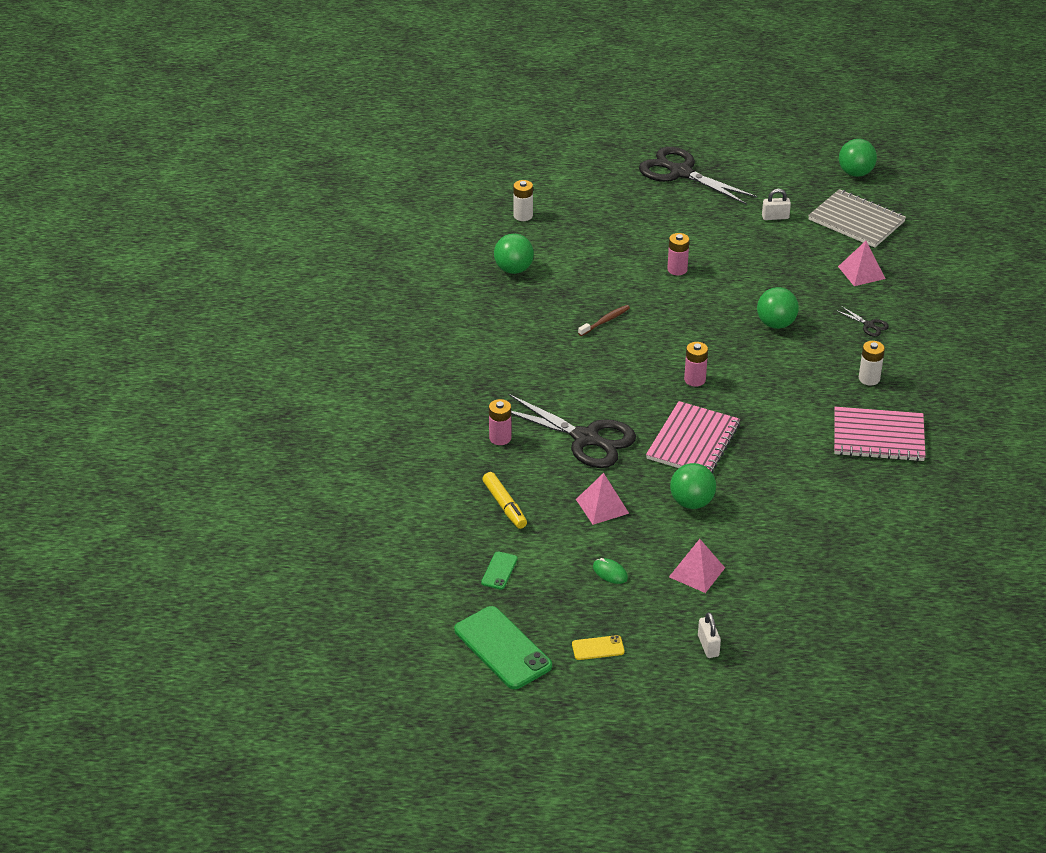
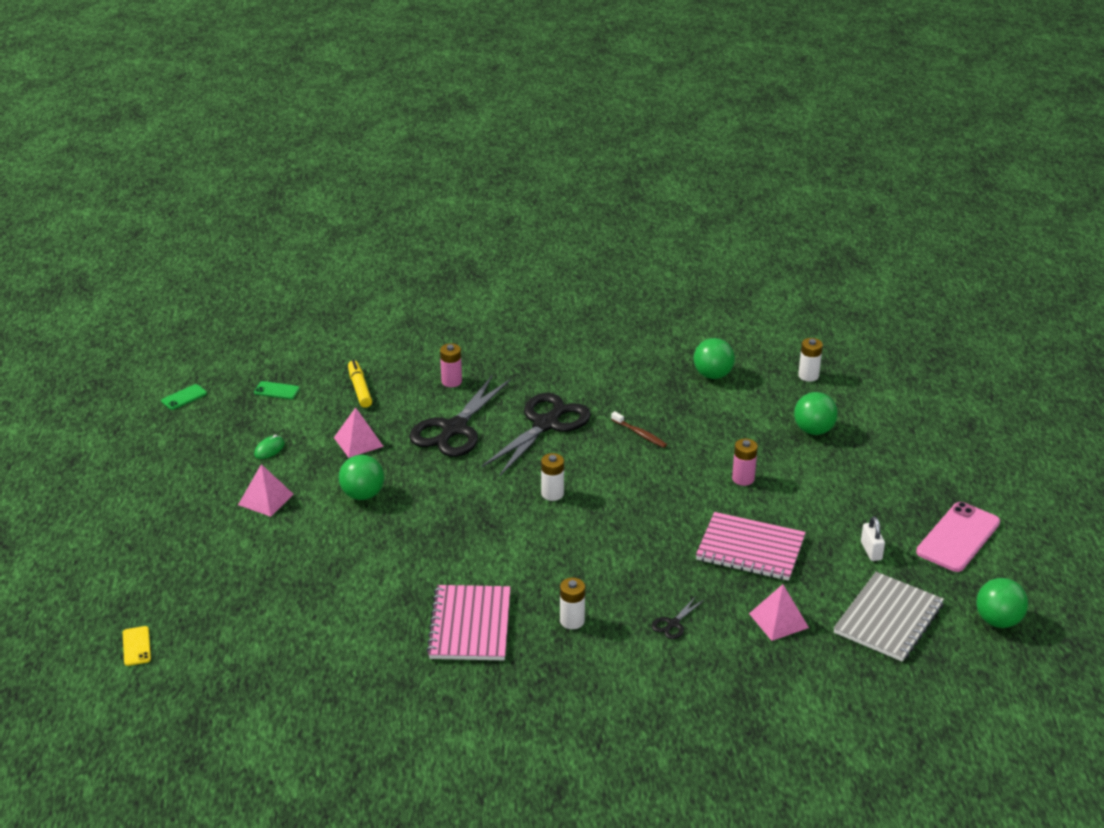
camera: 85 degrees right, 5 degrees down
(502, 648) = (184, 397): green phone -> green phone, size x0.48
(504, 505) = (360, 389): yellow marker -> yellow marker turned 105 degrees clockwise
(598, 648) = (176, 446): yellow phone -> yellow phone (136, 646)
(681, 173) = (935, 478): black scissors -> black scissors (545, 424)
(693, 441) = (454, 494): pink notebook -> pink notebook (750, 549)
(694, 380) = (552, 494): pink battery -> white battery
(708, 646) = (169, 507): white padlock -> none
(758, 174) = (958, 537): none -> pink phone
(776, 324) = (660, 550): green ball -> green ball (813, 430)

